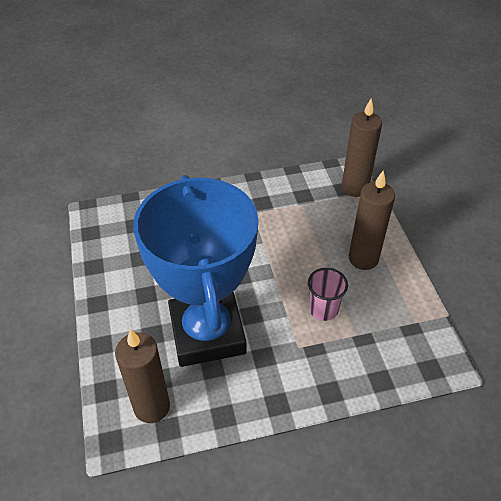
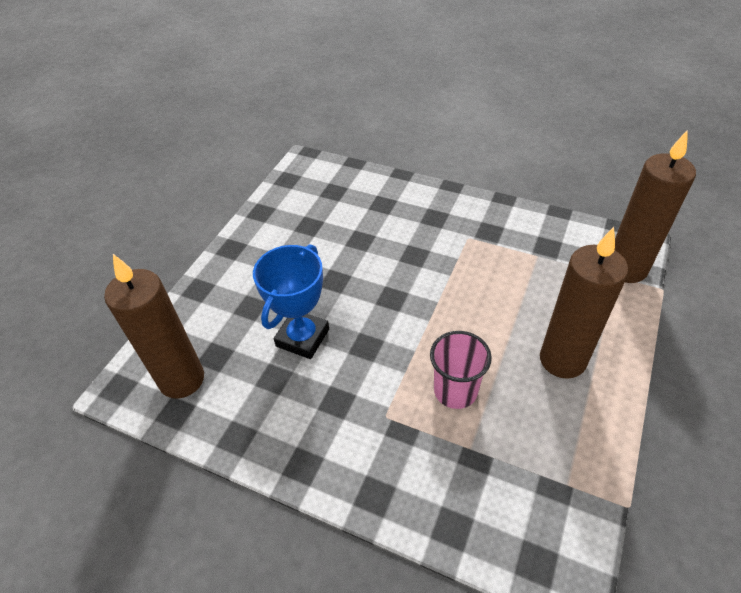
camera: 40 degrees right, 0 degrees up
(207, 332) = (302, 338): blue trophy -> blue trophy, size x0.47

